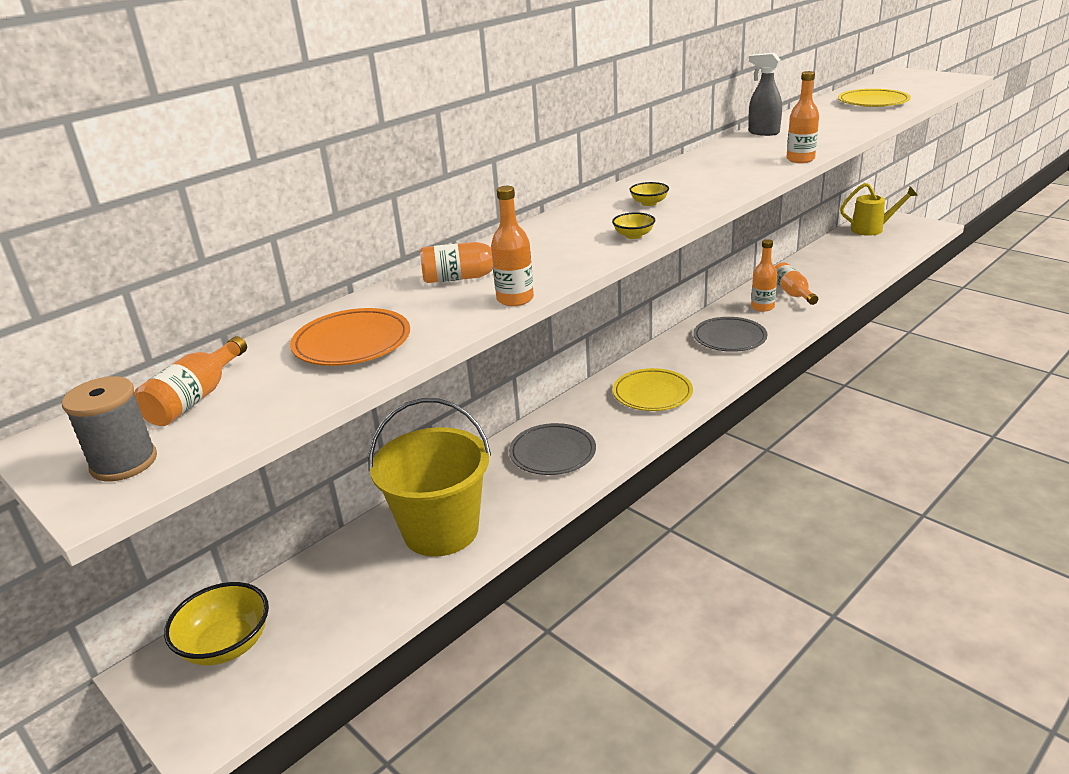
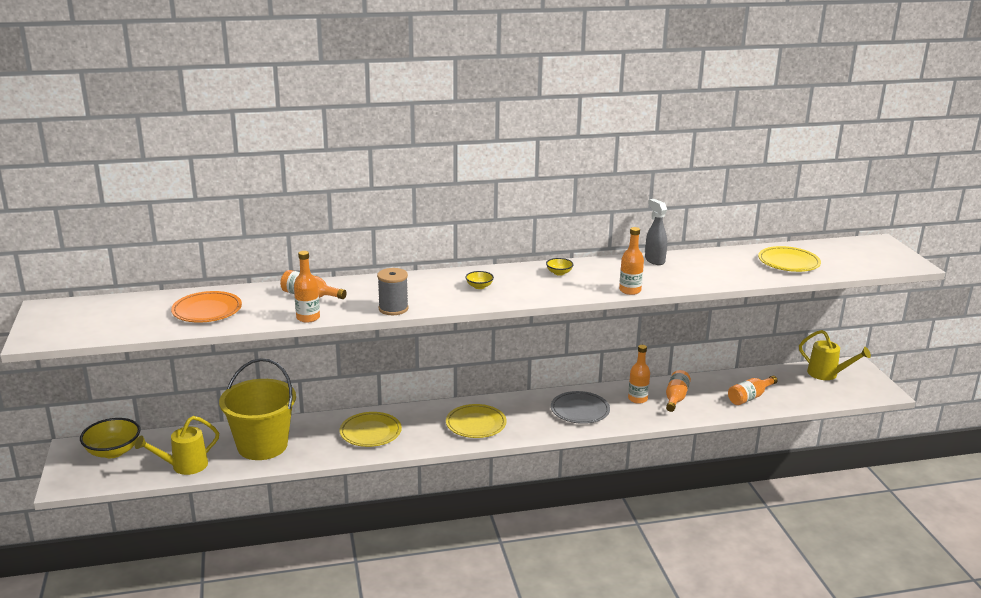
camera: 30 degrees right, 5 degrees down
(124, 463) = (57, 328): grey spool -> grey spool (393, 309)
(196, 398) = (115, 311): orange bottle -> orange bottle (750, 397)
(366, 609) = (184, 466): none -> yellow watering can
(552, 453) = (370, 432): grey plate -> yellow plate
(633, 235) = (429, 304): yellow bowl -> yellow bowl (559, 273)

